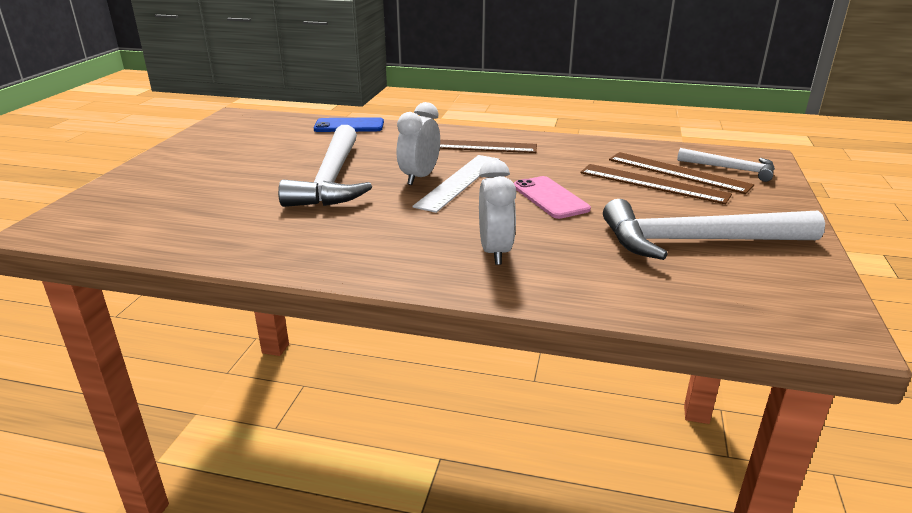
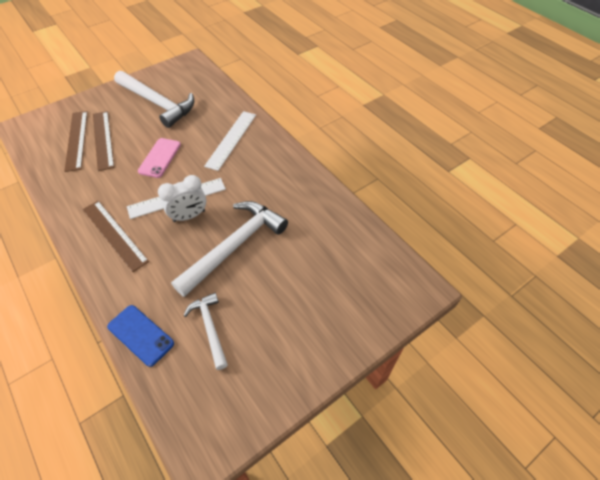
camera: 140 degrees left, 25 degrees up
(495, 252) = (231, 139): white clock -> white ruler
(731, 169) = (53, 127): white hammer -> white hammer (210, 328)

